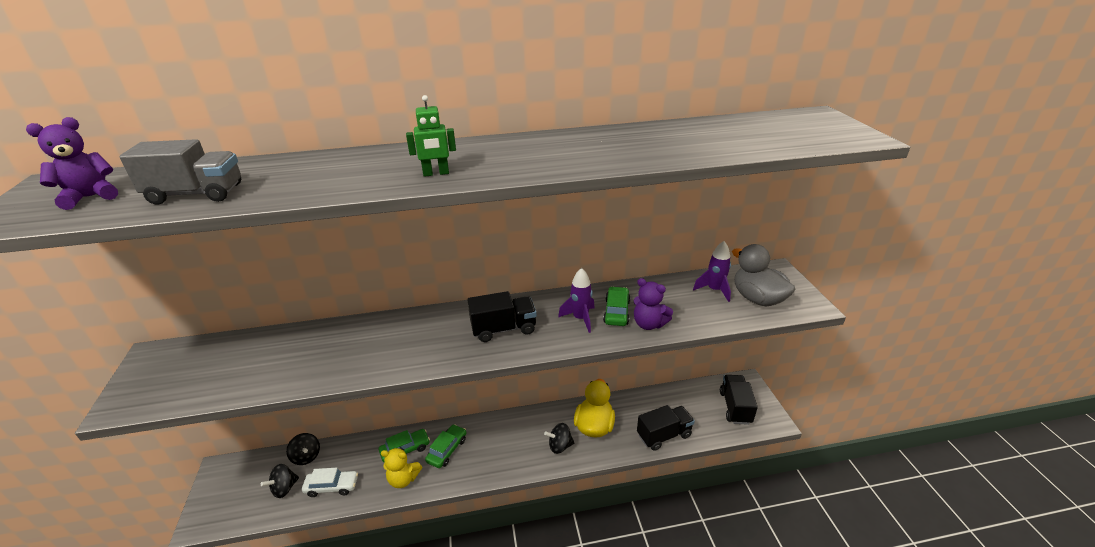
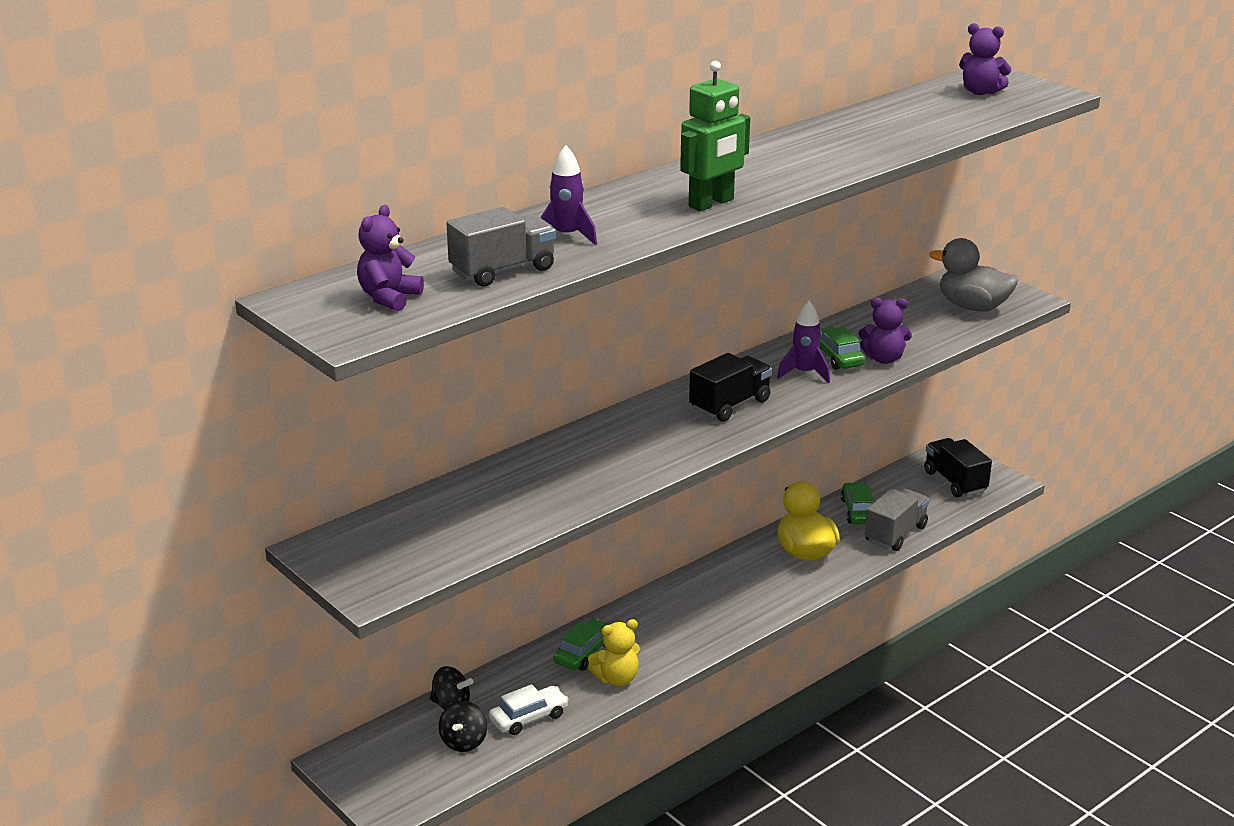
camera: 30 degrees left, 5 degrees down
(436, 173) = (711, 203): green robot -> green robot, size x1.66
(447, 450) = (641, 634): green car -> green car (858, 511)
(560, 446) = (781, 584): black spinning top -> none
(664, 435) = (895, 534): black truck -> grey truck
(714, 290) = (921, 310): purple rocket -> purple rocket (567, 236)
(791, 126) = (980, 92): none -> purple teddy bear

